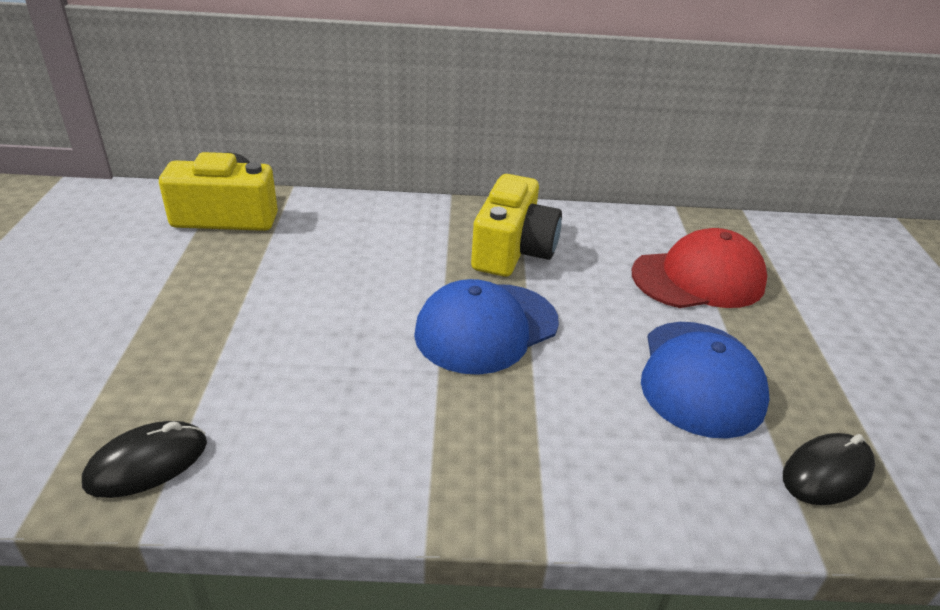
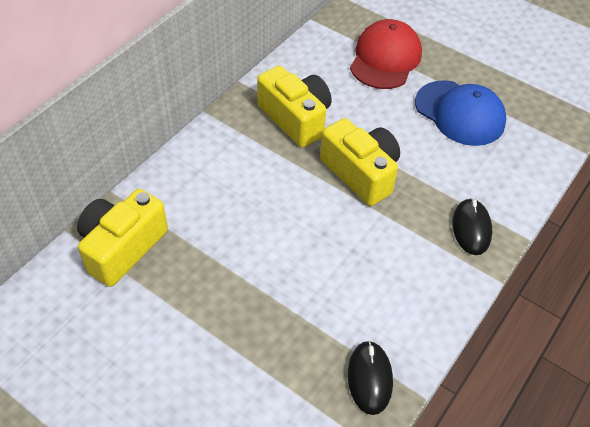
camera: 55 degrees left, 15 degrees up
(486, 328) = (361, 173): blue cap -> yellow camera
(827, 472) = (542, 114): black mouse -> black mouse (471, 228)

